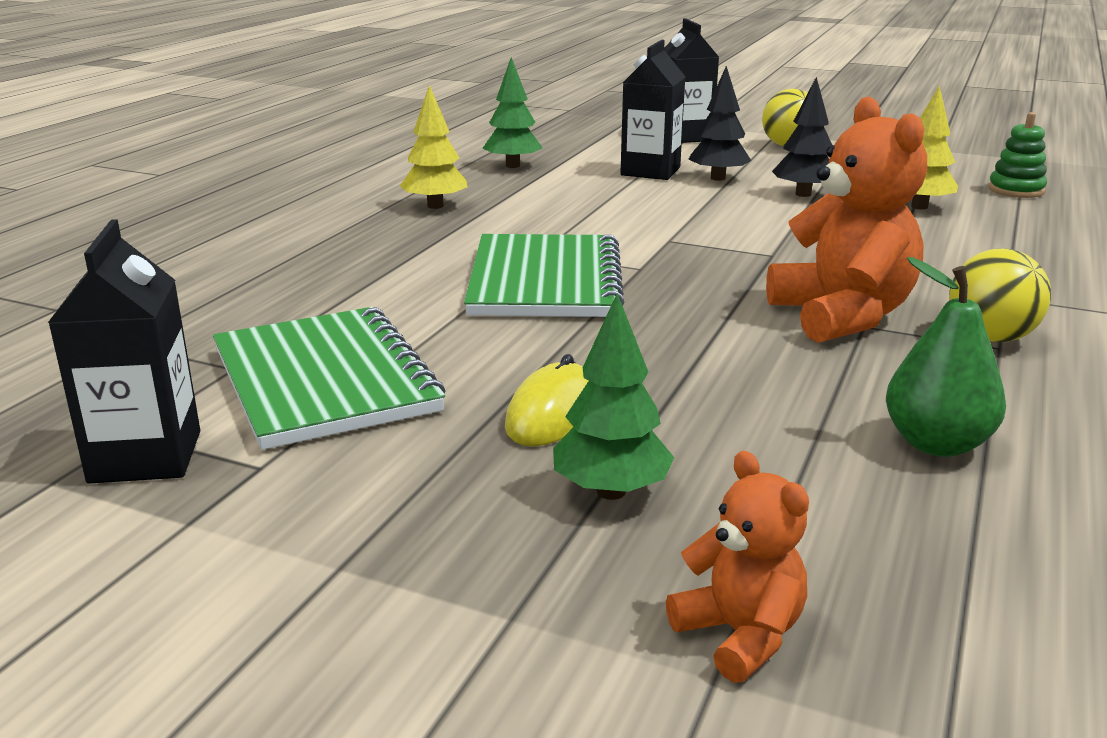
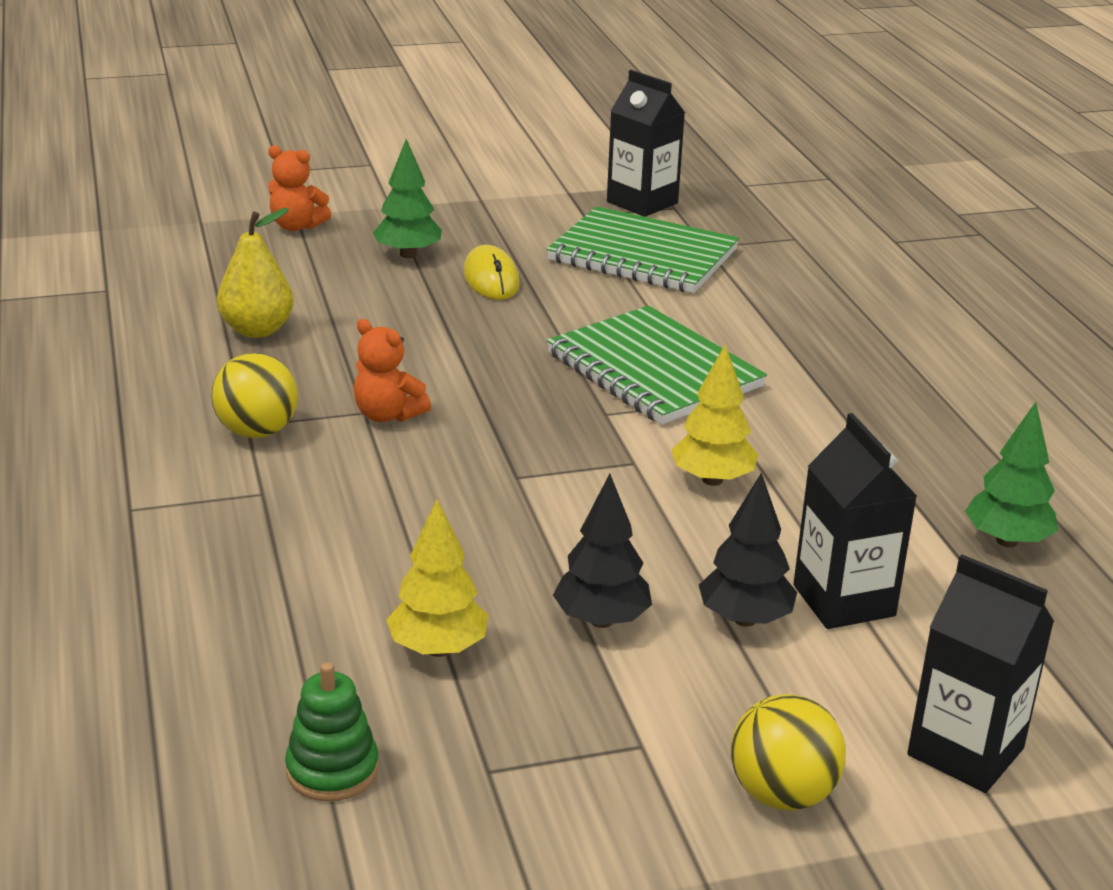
camera: 140 degrees right, 5 degrees up
(435, 206) = (918, 428): yellow tree -> yellow tree (712, 480)
(842, 316) = (387, 415): orange teddy bear -> orange teddy bear, size x0.54
(936, 444) = (257, 330): green pear -> yellow pear

